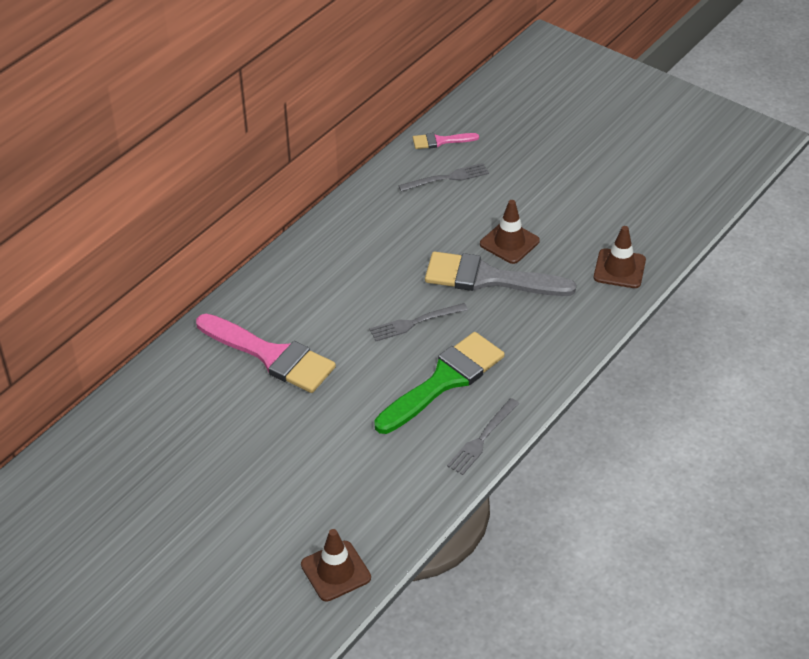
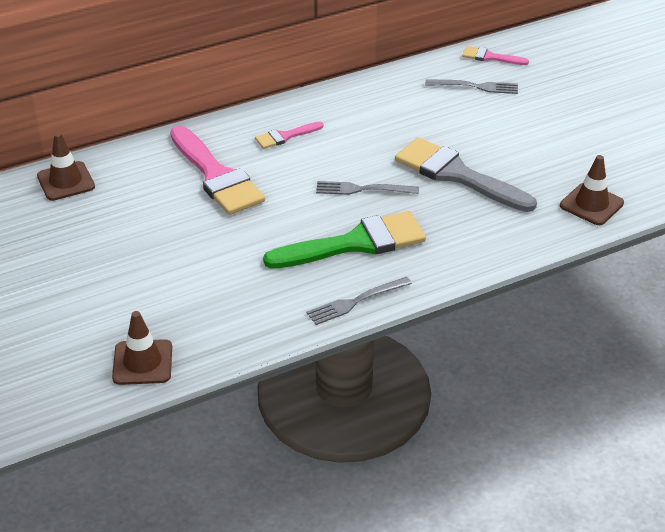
camera: 25 degrees right, 5 degrees down
(307, 290) = (285, 136): none -> pink brush
(509, 242) = (498, 152): brown traffic cone -> brown traffic cone (66, 181)

